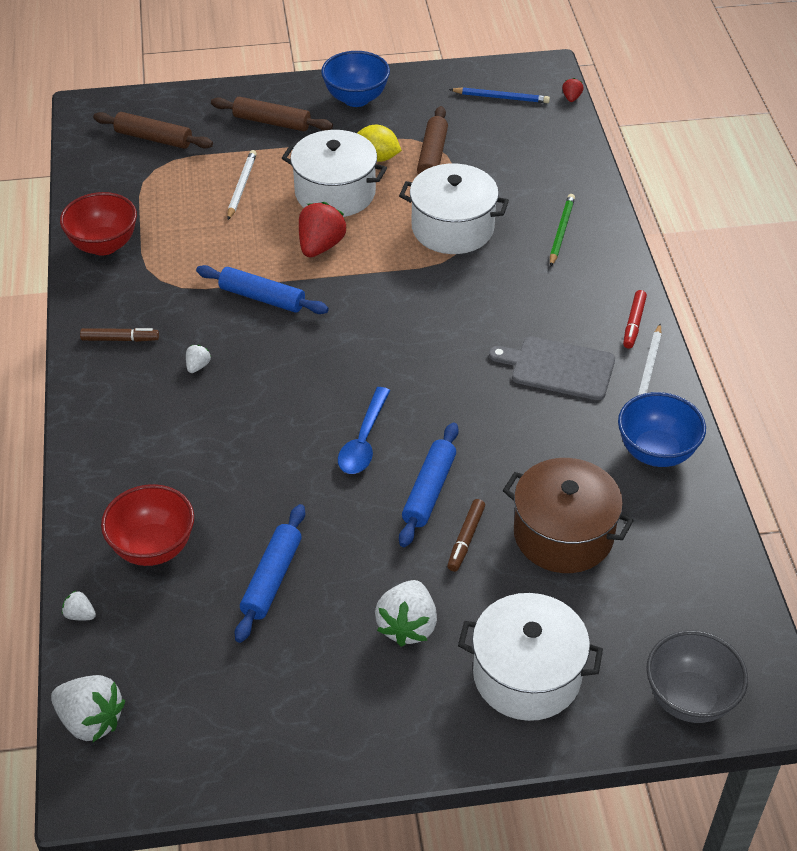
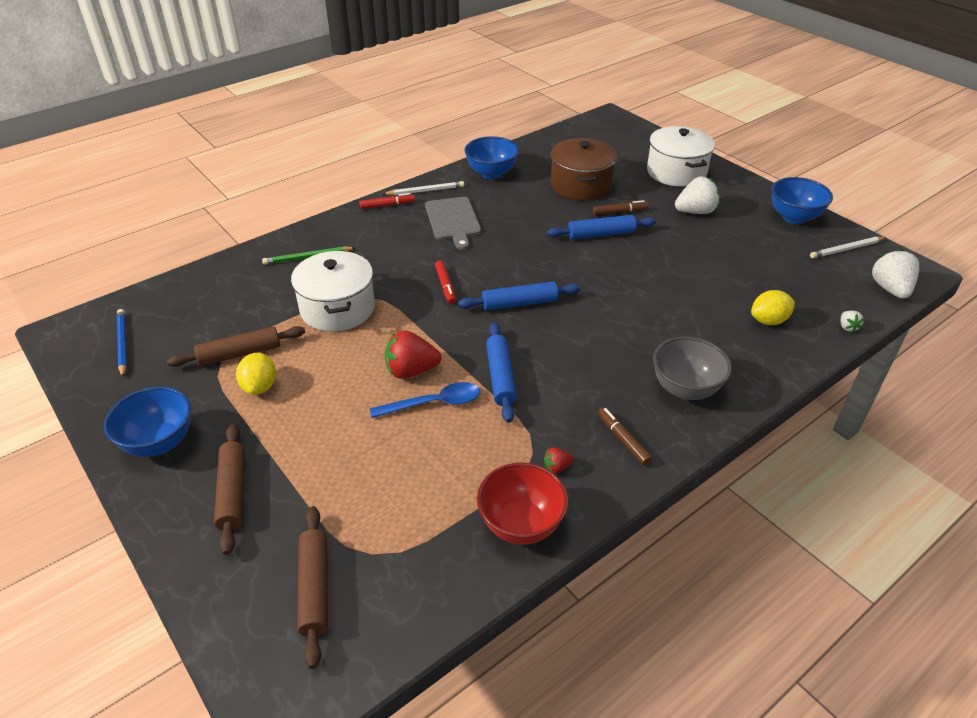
camera: 120 degrees left, 5 degrees down
(153, 548) = (768, 321): red bowl -> yellow lemon
(198, 366) = (605, 377): white strawberry -> none
(241, 187) = (360, 462): white pencil -> white pencil (846, 249)
(271, 579) = (727, 265): blue rolling pin -> blue rolling pin (519, 303)
(308, 740) = (794, 217): none -> blue bowl
(335, 193) = (331, 392): white pot -> none
(363, 440) = (590, 271): blue spoon -> blue spoon (433, 403)
(430, 313) = (445, 286): none -> red marker
(571, 98) = (109, 303): red strawberry -> red strawberry (557, 467)
(689, 699) = (634, 133): grey bowl -> grey bowl (685, 389)

